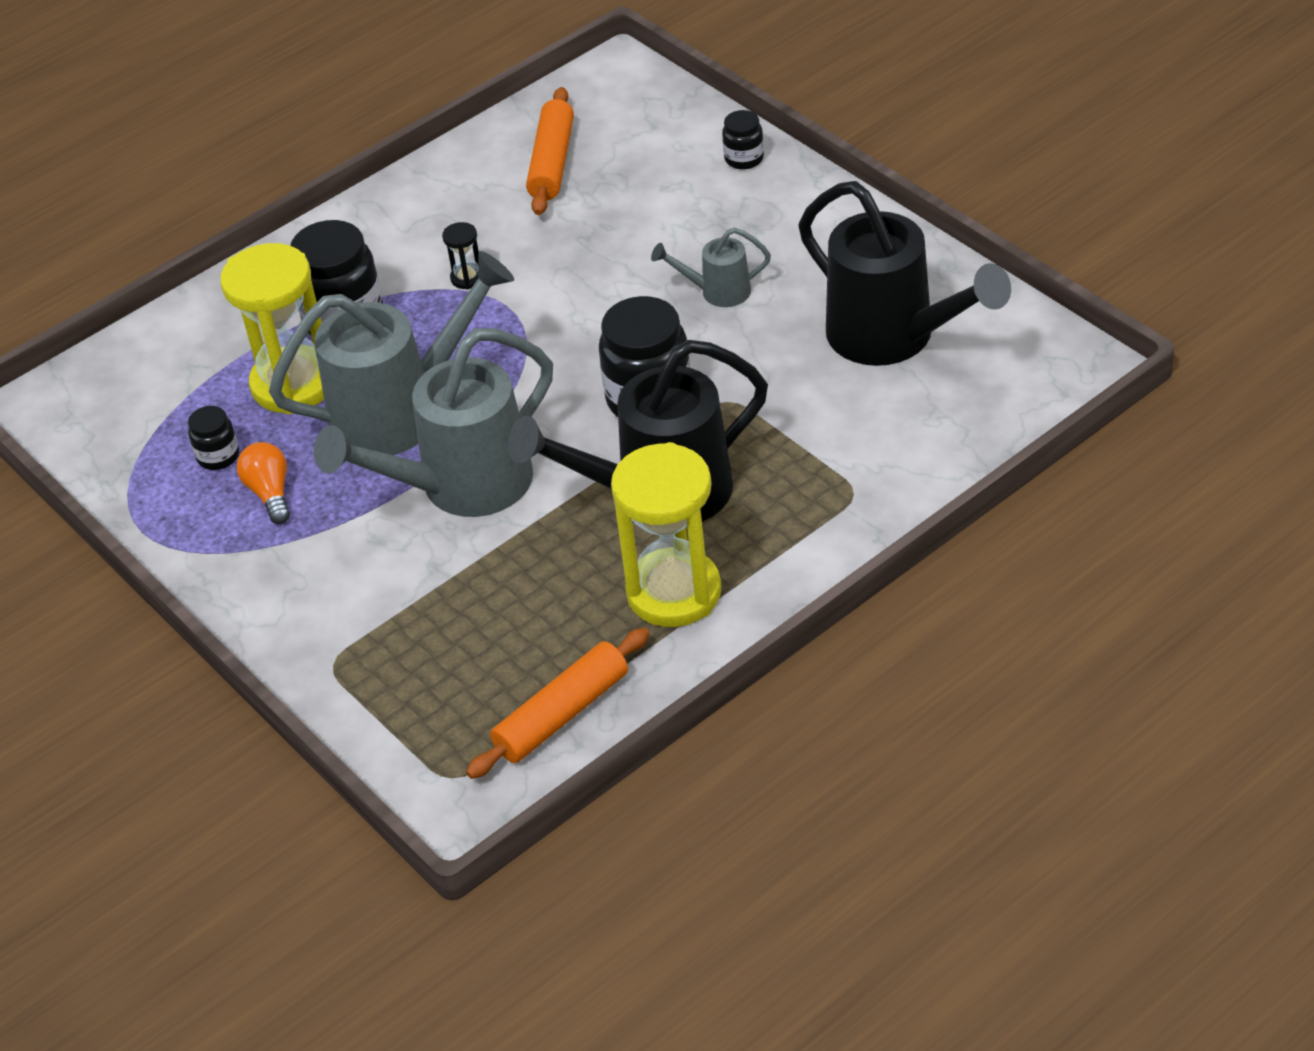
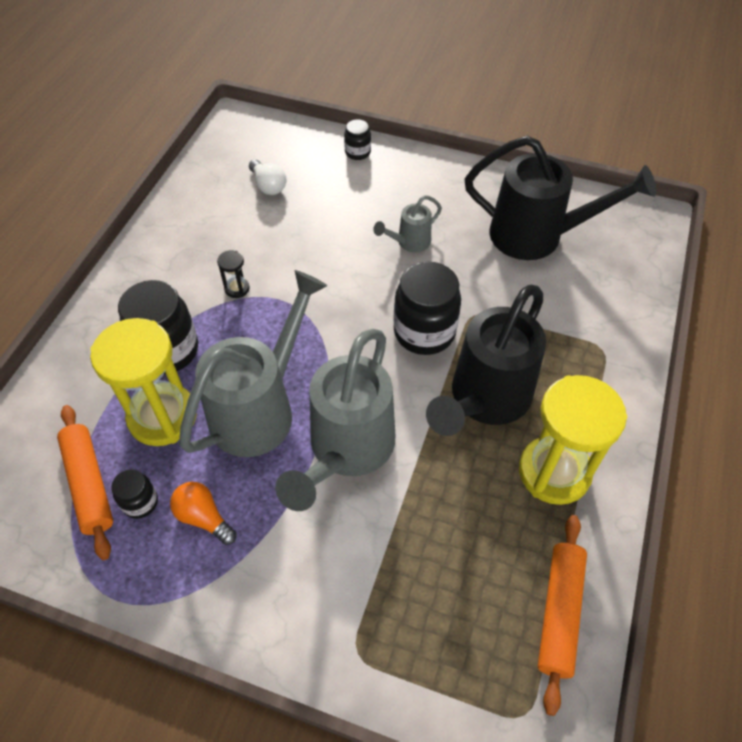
camera: 35 degrees left, 10 degrees up
(552, 162) = (237, 191): orange rolling pin -> orange rolling pin (89, 484)
(595, 167) = (268, 186): none -> white light bulb

